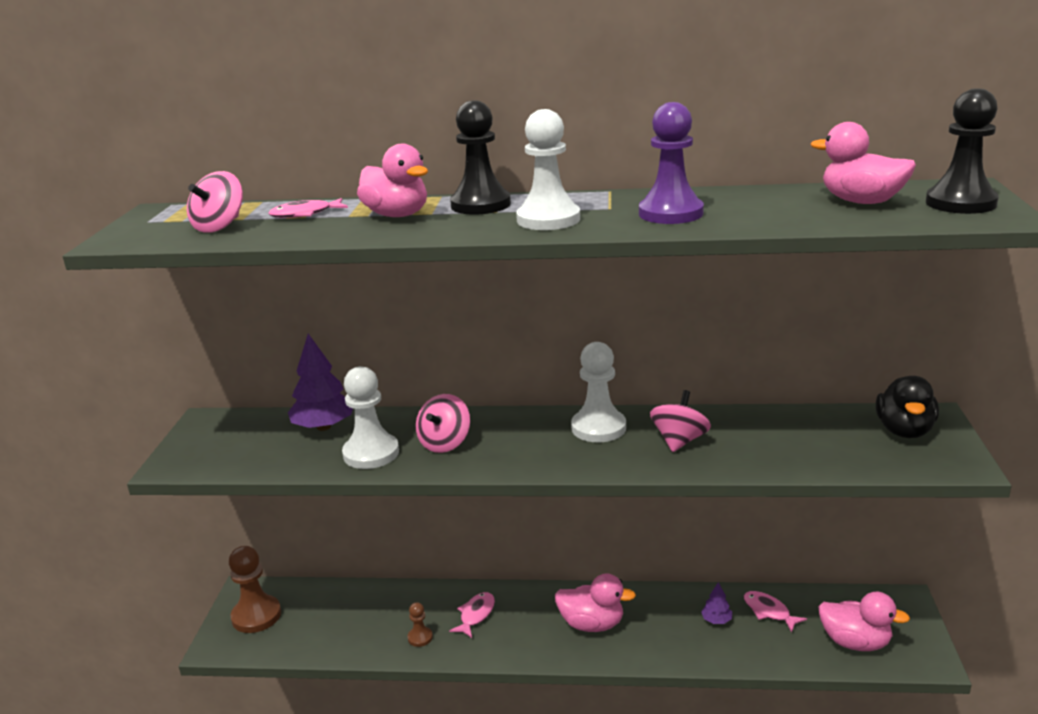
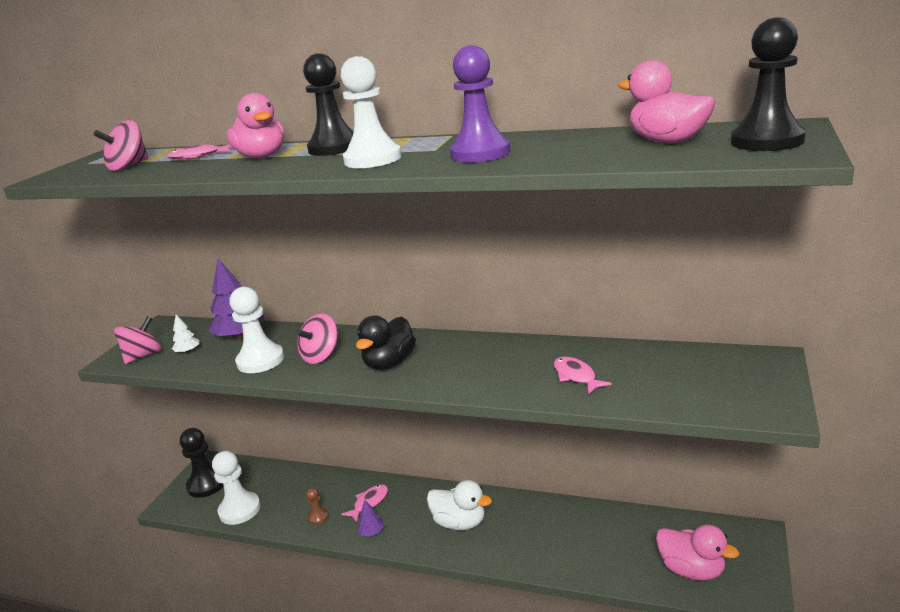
camera: 15 degrees right, 0 degrees up
(256, 616) = (207, 484): brown pawn -> black pawn
(266, 449) = (188, 351): none -> white tree
(592, 624) = (460, 522): pink duck -> white duck
(598, 428) = (452, 351): white pawn -> white pawn (239, 510)
(679, 441) = (515, 367): pink spinning top -> pink spinning top (143, 356)
(716, 620) = (569, 532): purple tree -> purple tree (371, 532)
(769, 611) = (620, 530): pink fish -> pink fish (576, 376)
(904, 431) = (734, 372): black duck -> black duck (389, 363)

